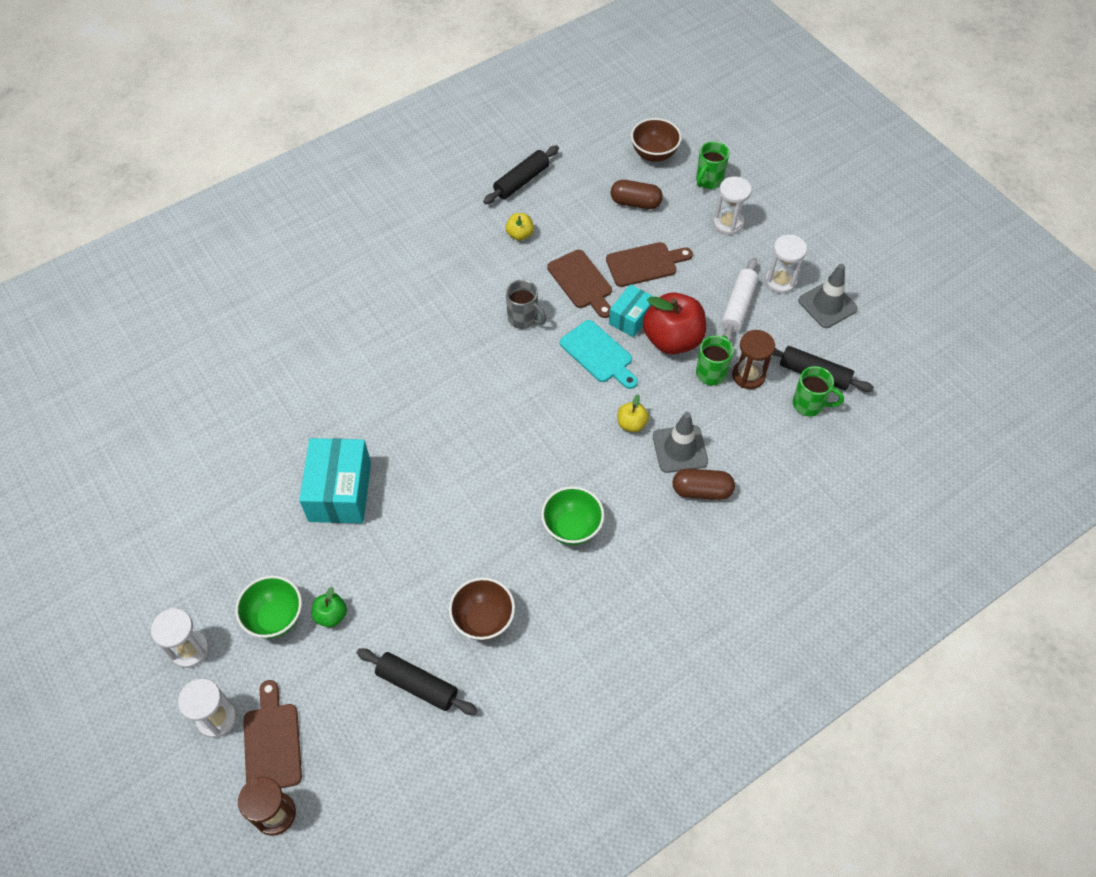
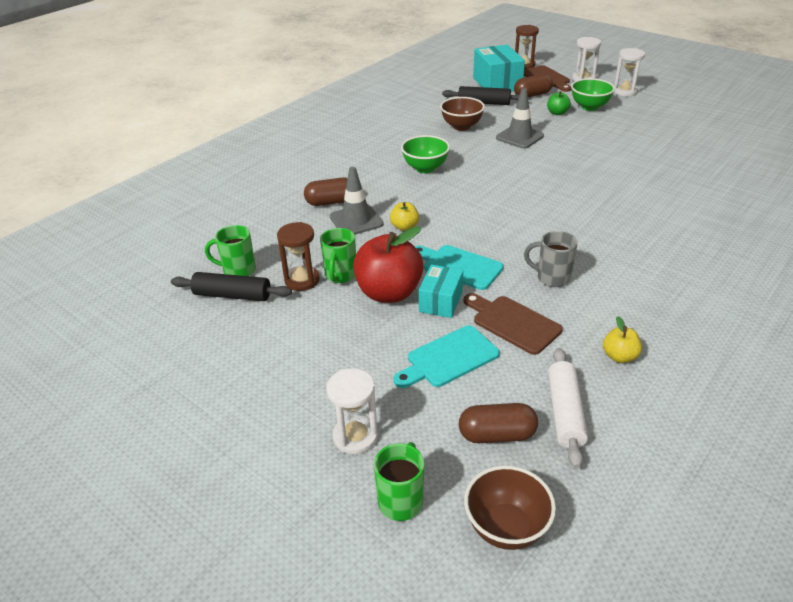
camera: 165 degrees right, 20 degrees down
(331, 686) = (532, 95): none -> brown capsule
(340, 491) = (606, 154): turquoise box -> turquoise box (497, 84)
(522, 181) = (673, 427): black rolling pin -> none
(645, 264) = (449, 358): brown cutting board -> turquoise cutting board
(738, 306) = (323, 338): white rolling pin -> white rolling pin (565, 413)
(780, 281) = (274, 377): white hourglass -> none
(827, 305) = (214, 363): grey traffic cone -> grey traffic cone (519, 137)

